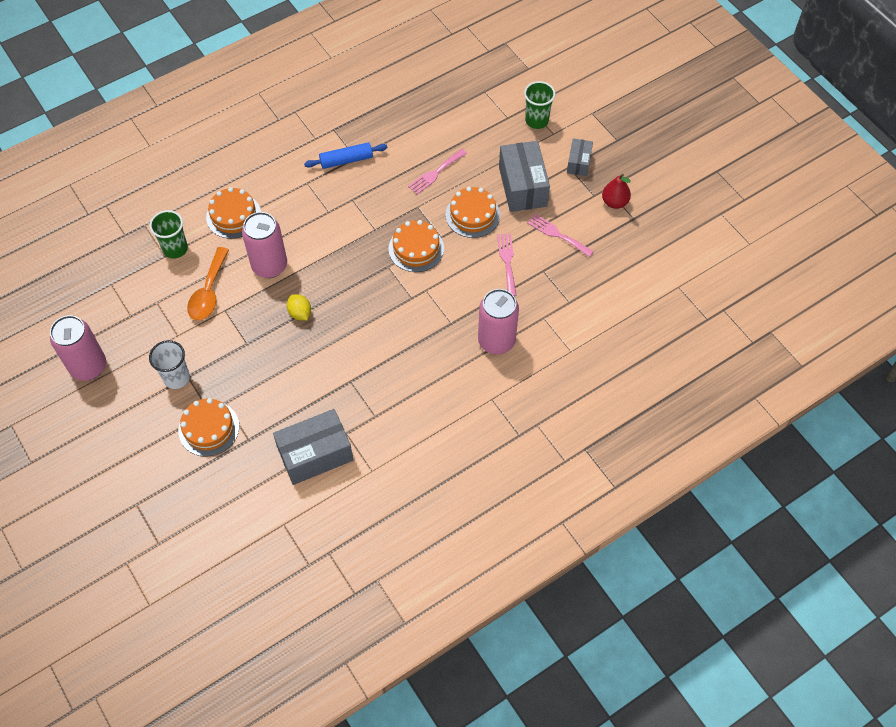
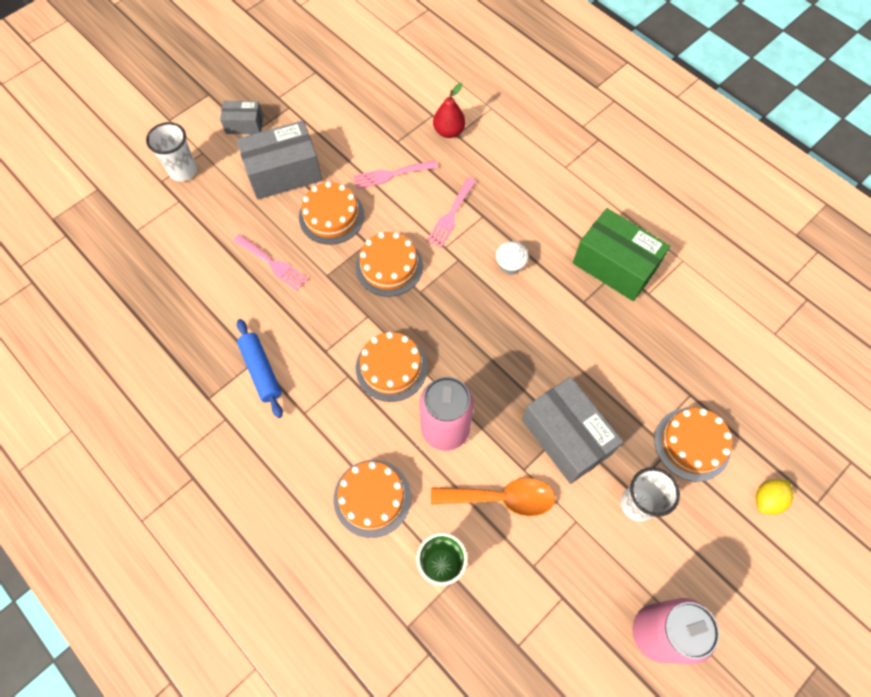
camera: 100 degrees left, 5 degrees up
(300, 313) = (507, 376): yellow lemon -> yellow lemon (767, 499)
(315, 454) = (684, 319): grey box -> grey box (566, 437)
(327, 239) = (391, 367): none -> orange cake
(379, 413) = (614, 265): none -> green box
(398, 334) = (510, 265): none -> white cupcake
(496, 341) = (495, 171): pink can -> none
(536, 120) = (183, 171): green cup -> white cup
(557, 234) = (347, 134): pink fork -> pink fork (451, 215)
(614, 202) = (296, 89): red pear -> red pear (449, 131)

